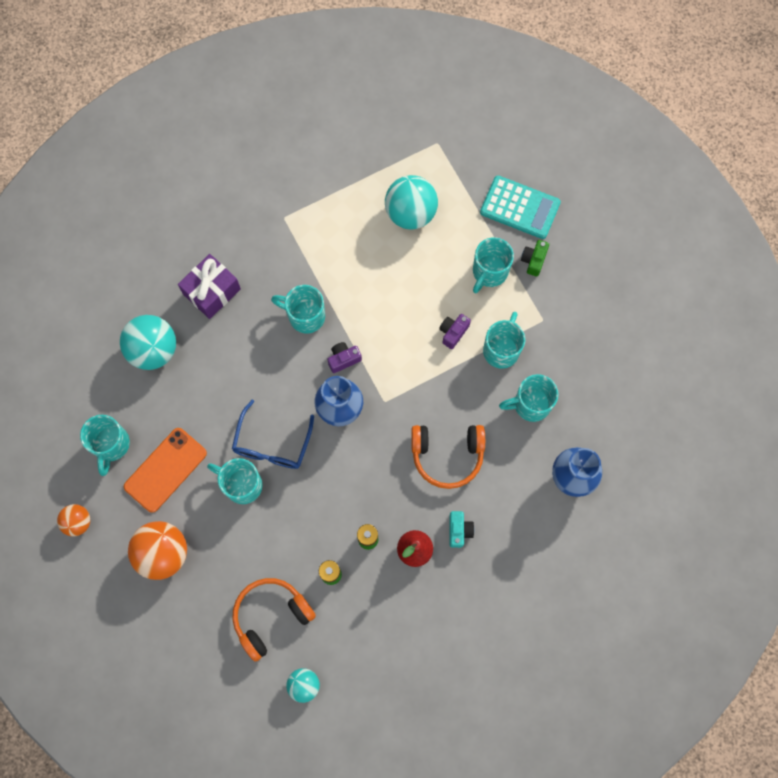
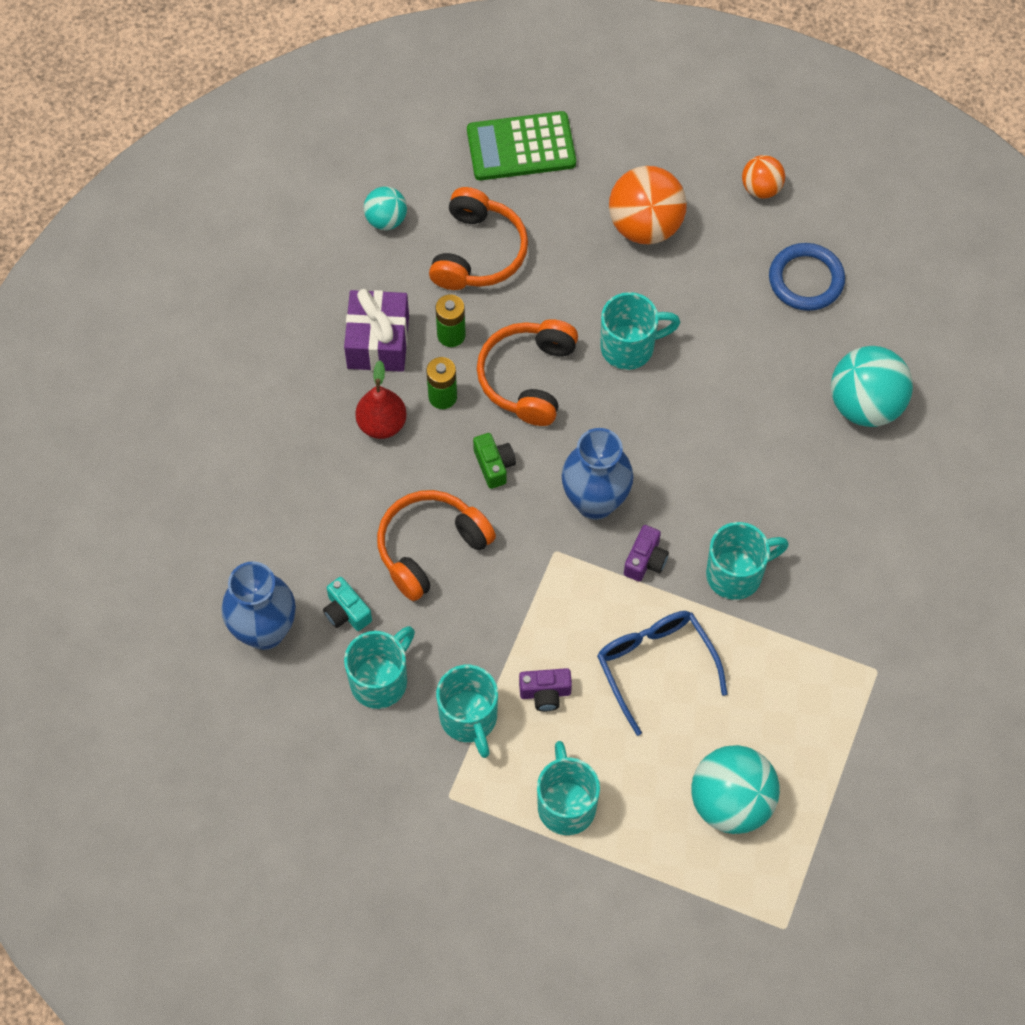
camera: 140 degrees right, 10 degrees down
(111, 445) = (806, 280): turquoise mug -> blue ring
(165, 470) = (724, 300): orange phone -> none
(184, 668) = (521, 147): none -> green calculator
(212, 291) = (869, 516): purple gift -> purple gift (378, 342)
(272, 444) = (637, 410): blue glasses -> blue glasses (655, 665)
(312, 512) = (527, 378): none -> orange headphones
(453, 332) = (545, 693): purple camera -> purple camera turned 90 degrees clockwise
(459, 530) = (349, 480): turquoise camera -> turquoise camera (346, 612)
(520, 207) = (600, 925): turquoise calculator -> none
(533, 260) = (523, 866): green camera -> green camera (494, 465)

